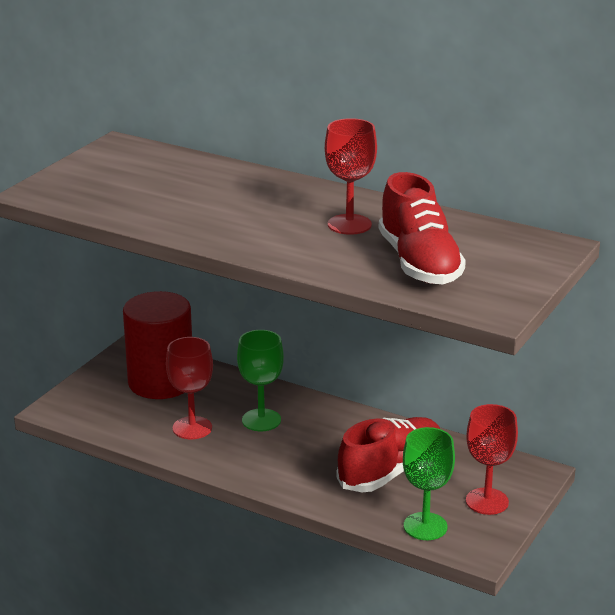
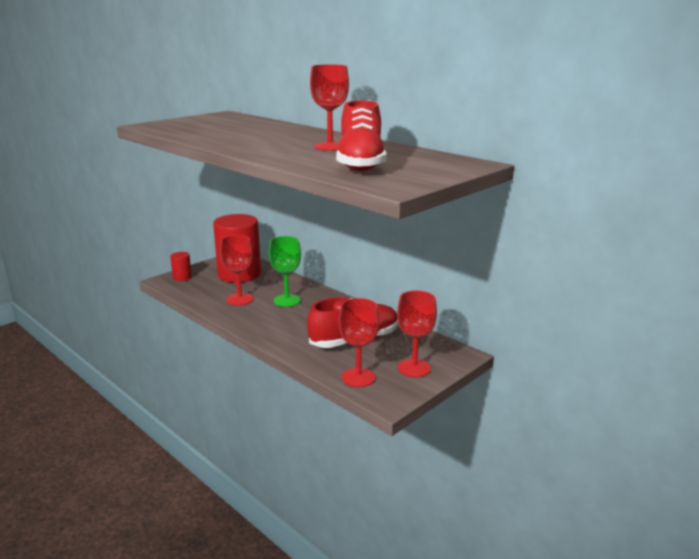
camera: 15 degrees right, 5 degrees down
(77, 400) = (182, 277): none -> red cylinder
(425, 526) = (358, 377): green goblet -> red goblet

